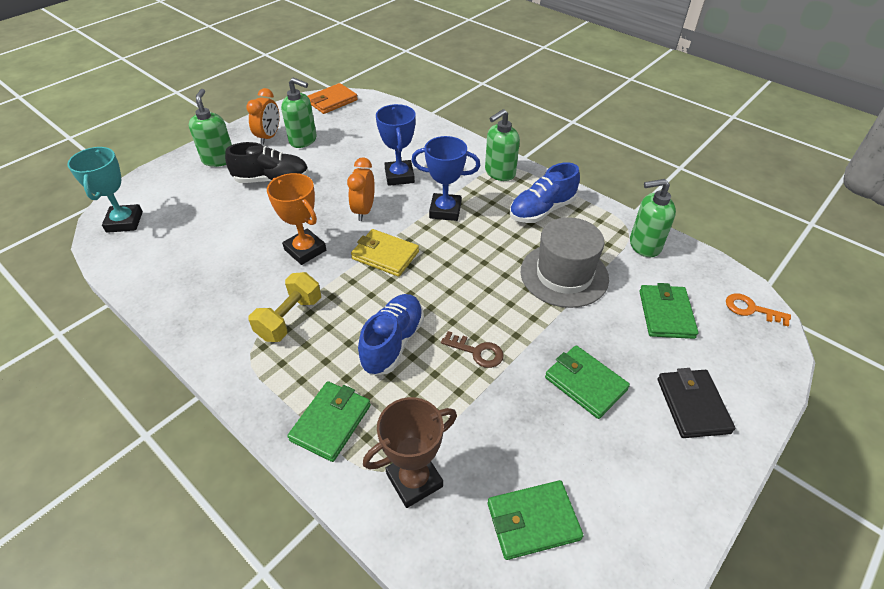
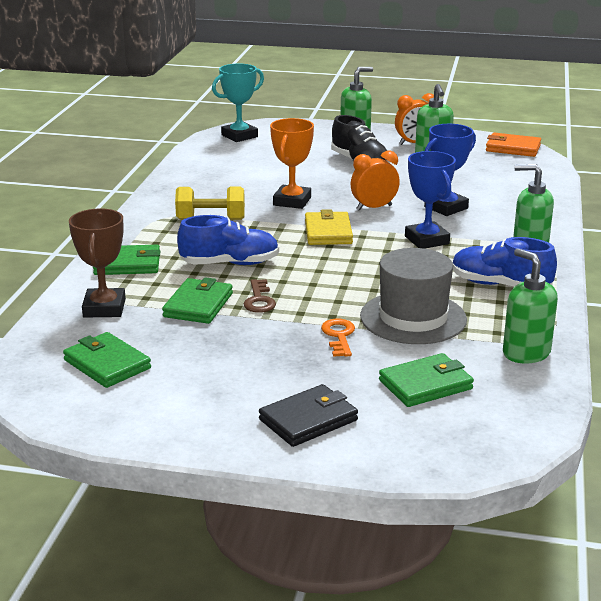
camera: 60 degrees right, 20 degrees down
(414, 480) = (104, 308): brown trophy -> brown trophy turned 60 degrees clockwise
(585, 383) = (276, 358): green wallet -> green wallet (198, 305)
(751, 309) = (503, 438): orange key -> orange key (339, 336)

